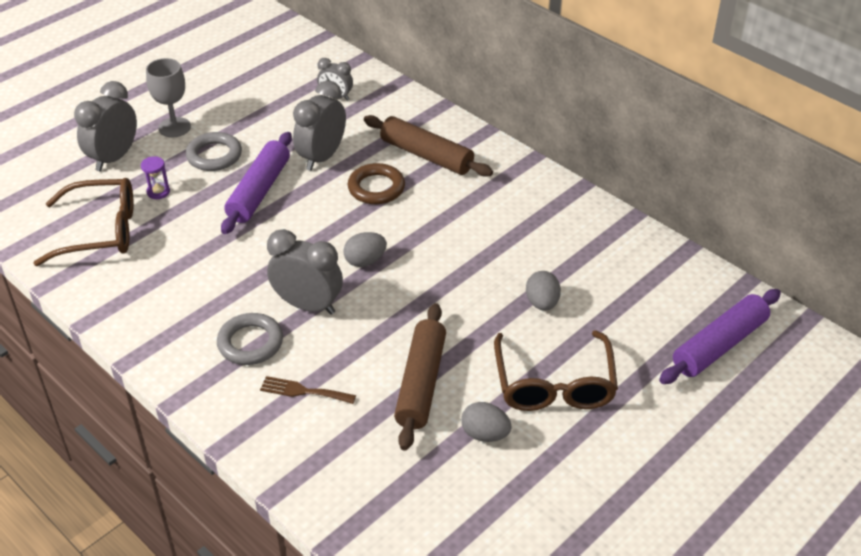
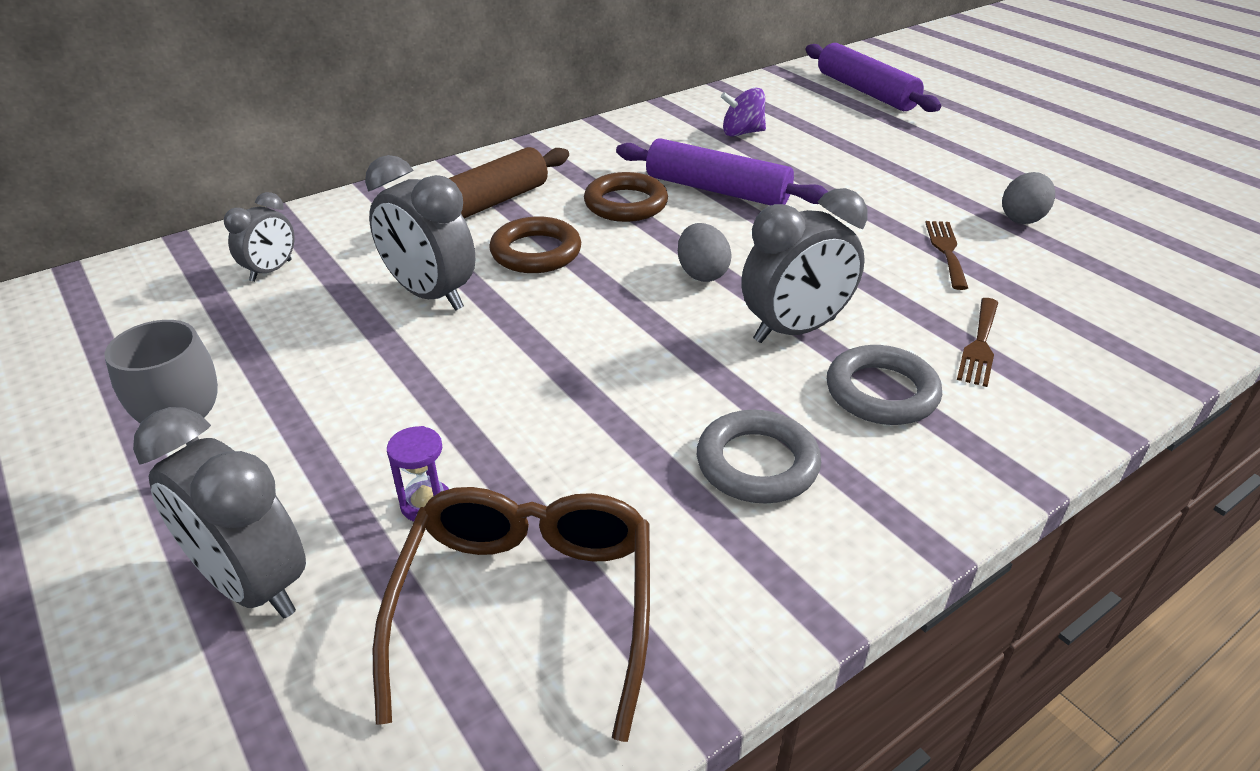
camera: 80 degrees left, 5 degrees down
(214, 155) = (348, 418): grey ring -> grey ring (757, 463)
(259, 191) = (489, 366): purple rolling pin -> purple rolling pin (717, 190)
(308, 305) = (795, 330): grey clock -> grey clock turned 150 degrees counterclockwise
(421, 383) = (946, 251): brown rolling pin -> brown fork
(449, 217) = (626, 204): none -> brown ring
(542, 303) = (800, 164): grey egg -> none
(554, 384) = (933, 172): brown glasses -> none
(589, 267) = (742, 133): none -> purple spinning top

